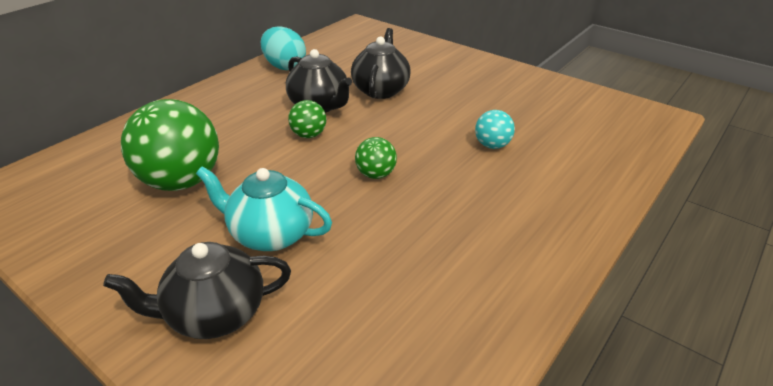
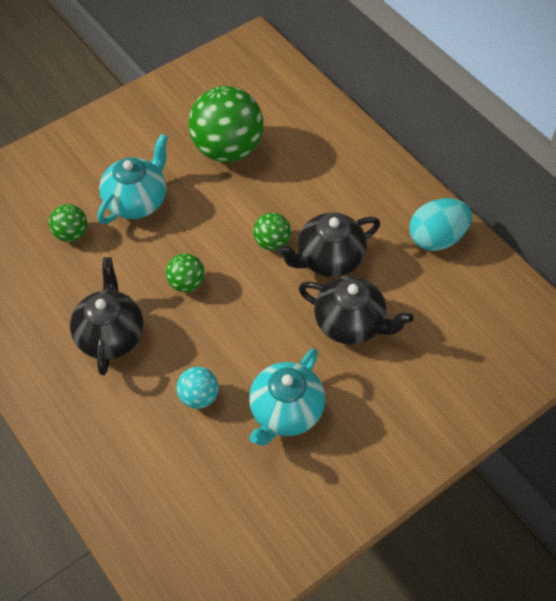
camera: 105 degrees right, 20 degrees up
(215, 314) = (73, 168): black teapot -> black teapot (111, 335)
(337, 281) = (71, 234): none -> green ball
(476, 105) = (285, 412): none -> turquoise teapot

